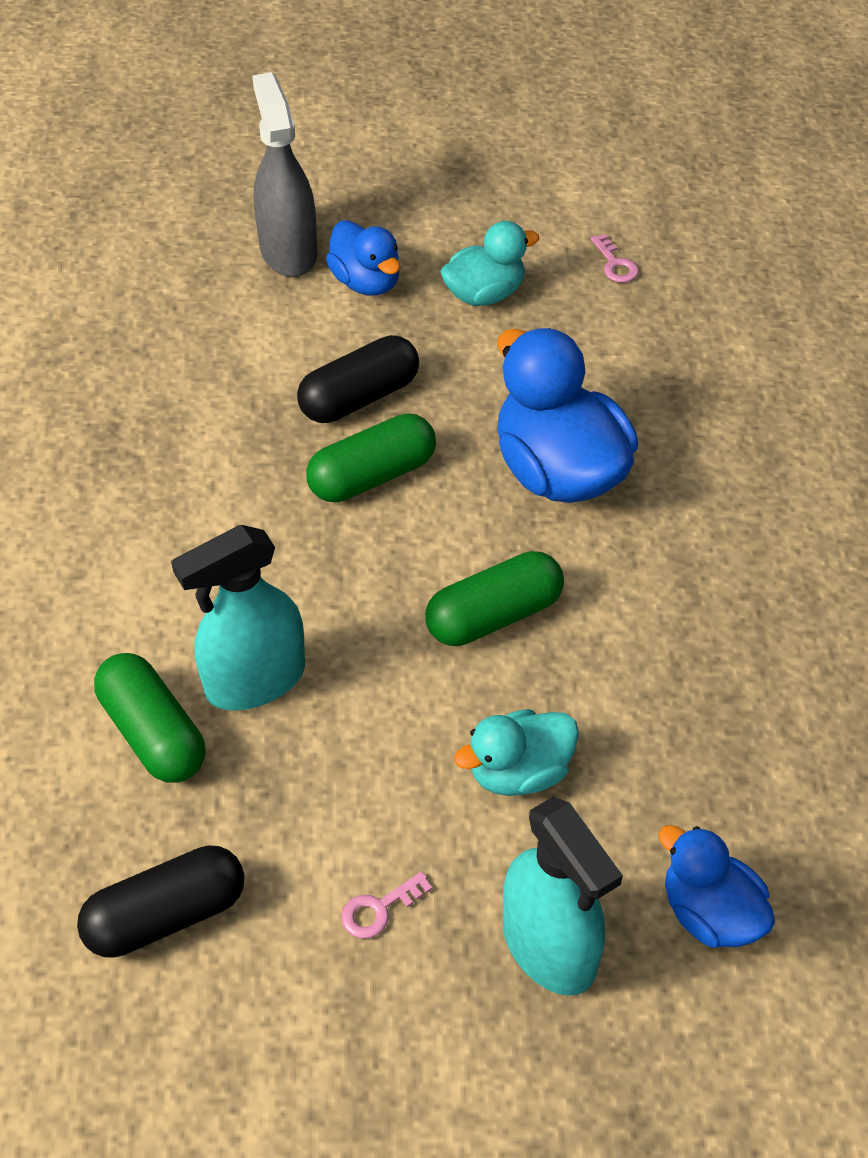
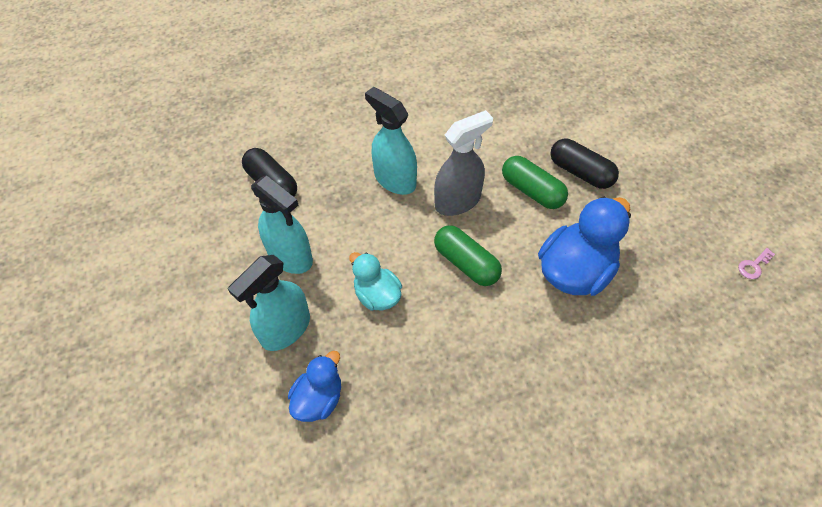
camera: 75 degrees right, 5 degrees up
(153, 733) = (356, 153): green capsule -> none
(288, 251) = (663, 117): grey spray bottle -> grey spray bottle (458, 201)
(366, 282) = (662, 154): blue duck -> none
(379, 909) = (290, 256): pink key -> turquoise spray bottle
(485, 294) = (687, 207): turquoise duck -> none

